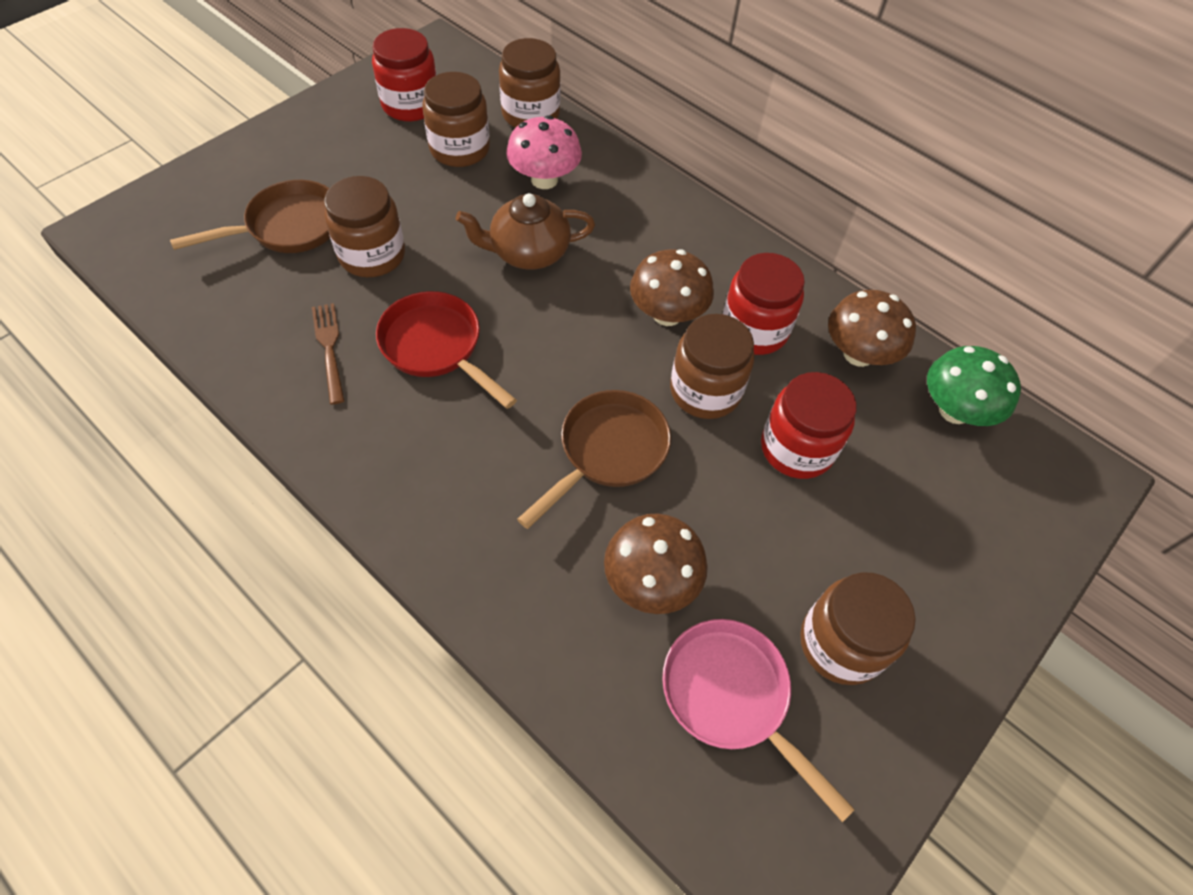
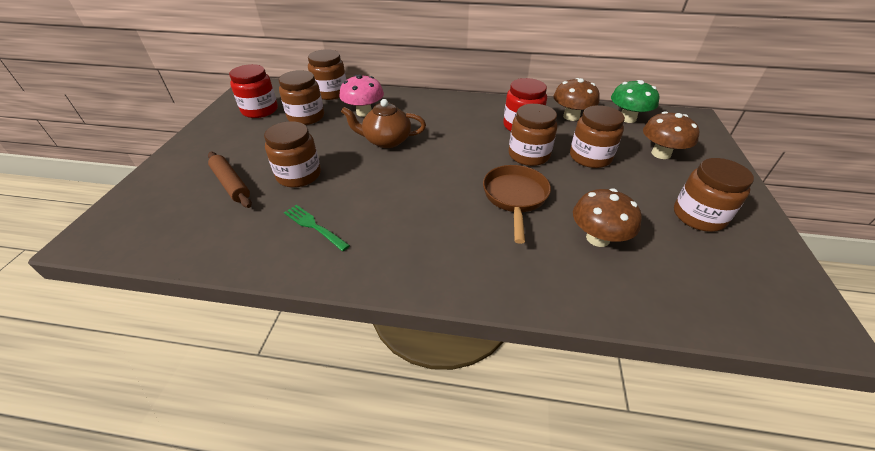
camera: 30 degrees left, 15 degrees down
(288, 227) = (231, 184): brown pan -> brown rolling pin
(329, 348) = (314, 226): brown fork -> green fork
(436, 347) = (378, 197): red pan -> none
(528, 252) = (386, 141): brown teapot -> brown teapot turned 45 degrees clockwise
(667, 314) = (478, 136): brown mushroom -> brown mushroom (660, 154)
(731, 697) = (689, 264): pink pan -> none
(797, 448) = (590, 157): red jar -> brown jar

